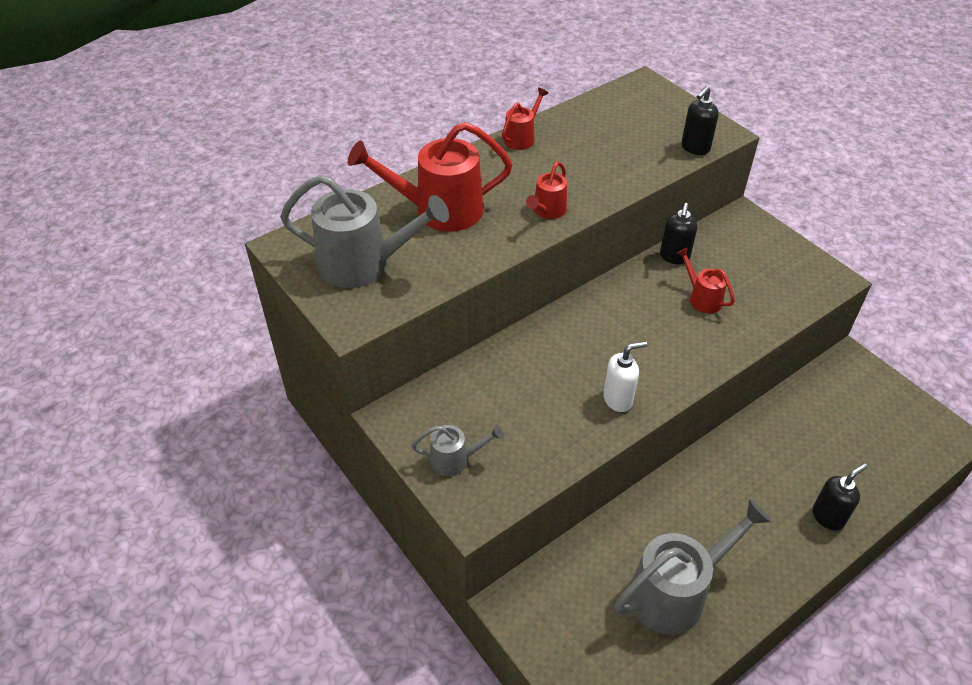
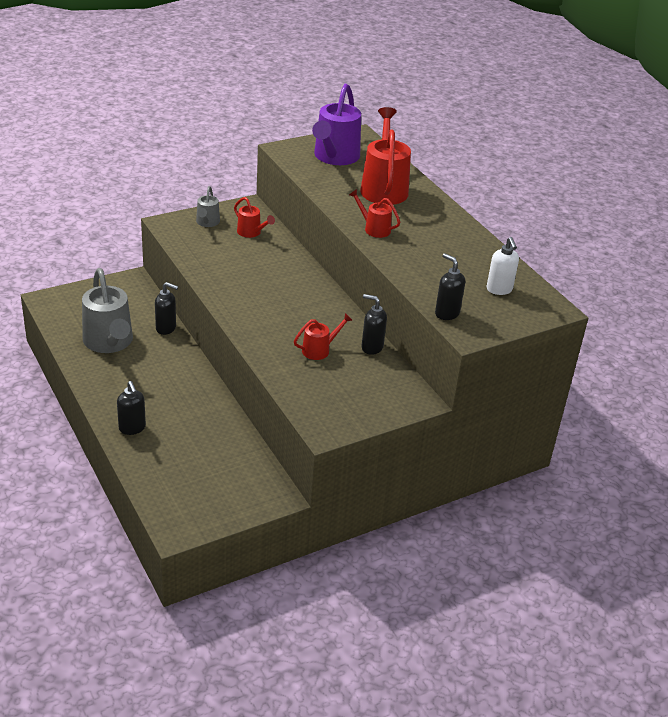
camera: 95 degrees right, 10 degrees down
(365, 264) = (334, 157): grey watering can -> purple watering can
(522, 137) = (470, 232): red watering can -> red watering can (251, 233)
(615, 528) = (166, 328): none -> black soap dispenser
(618, 399) = (231, 289): white soap dispenser -> white soap dispenser (499, 290)

